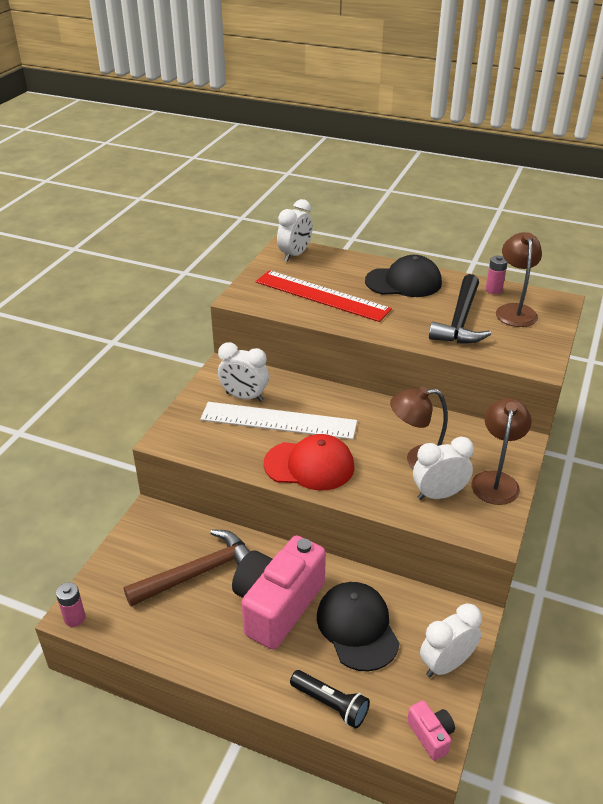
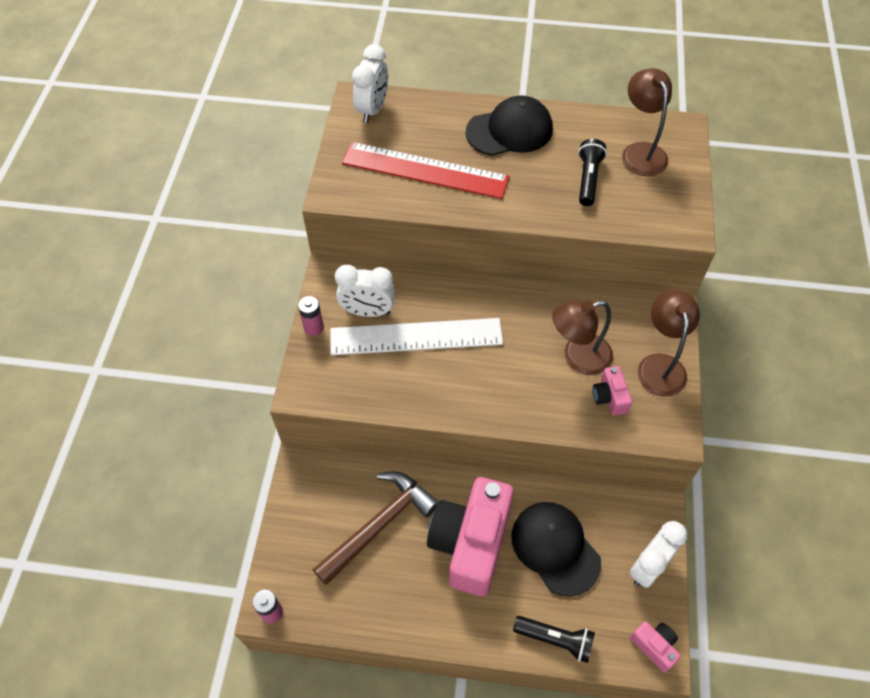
camera: 15 degrees left, 20 degrees up
(309, 465) = (468, 390): red cap -> none
(439, 495) = (609, 397): white clock -> pink camera
(460, 321) = (588, 179): black hammer -> black flashlight
(493, 290) = (610, 124): pink battery -> pink battery (313, 327)

